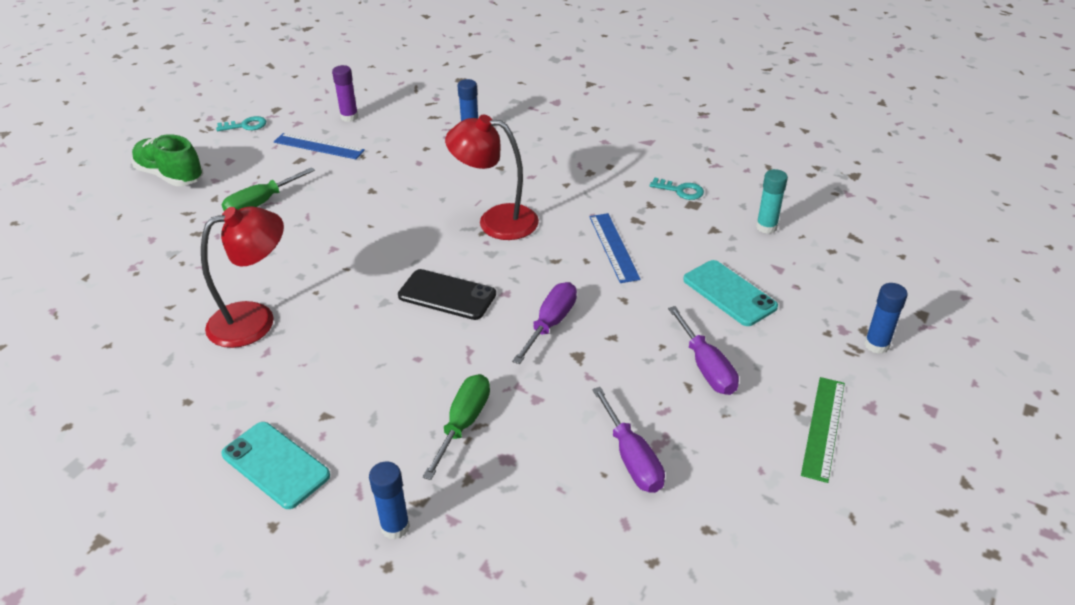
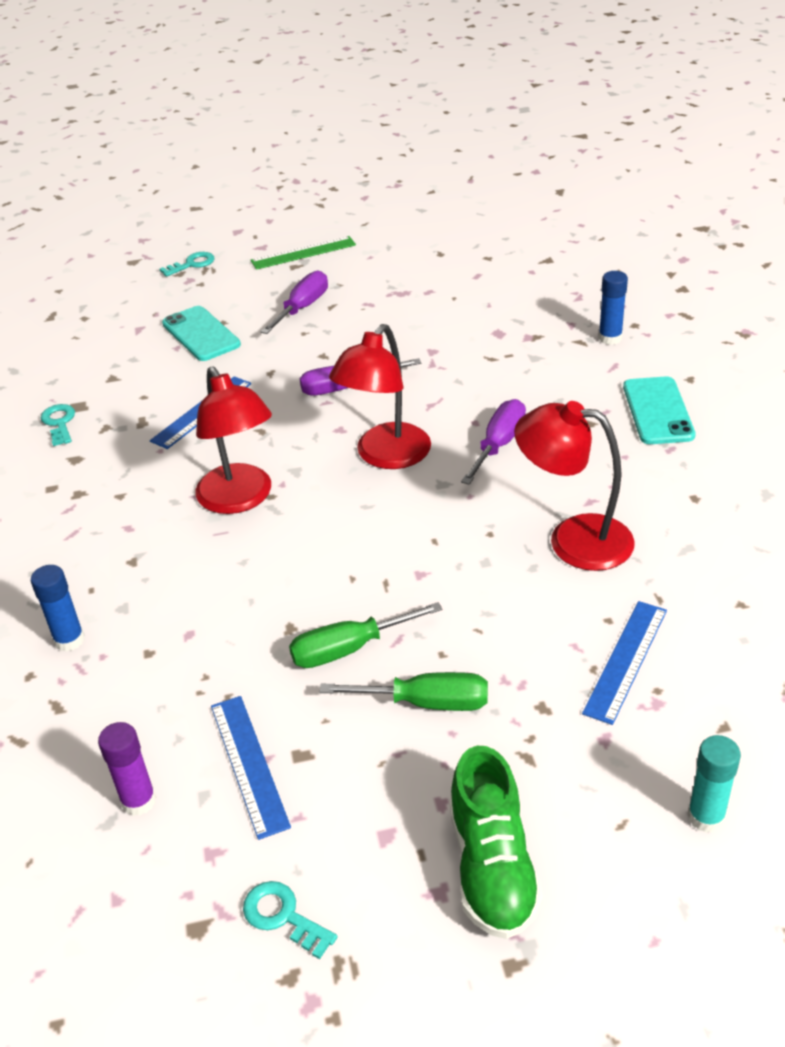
camera: 130 degrees left, 0 degrees up
(165, 275) = (626, 660): none -> blue ruler
(447, 295) = (385, 456): black phone -> red lamp
(463, 423) = (499, 364): green screwdriver -> green screwdriver (349, 649)
(632, 458) = (426, 295): purple screwdriver -> purple screwdriver (499, 445)
(729, 293) = (201, 334): turquoise phone -> turquoise phone turned 45 degrees counterclockwise
(766, 227) = (79, 356): turquoise glue stick -> turquoise glue stick (706, 817)
(876, 345) = (192, 264): blue glue stick -> turquoise key

